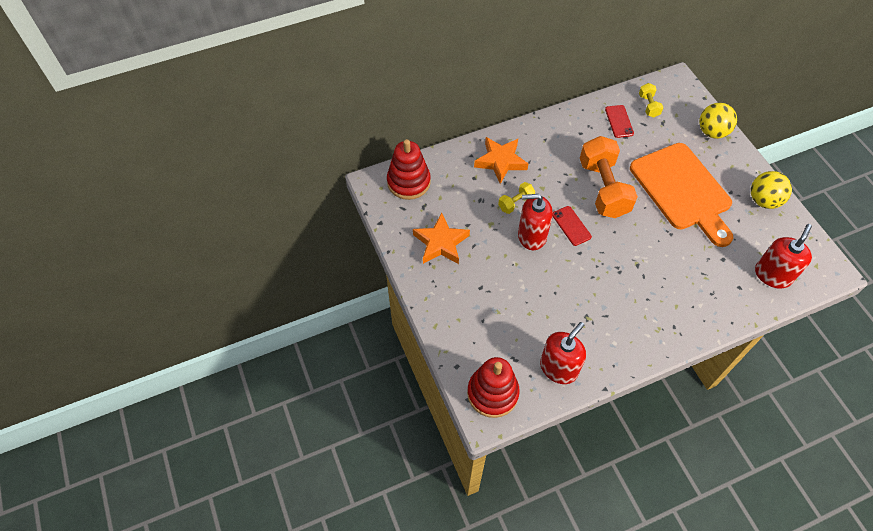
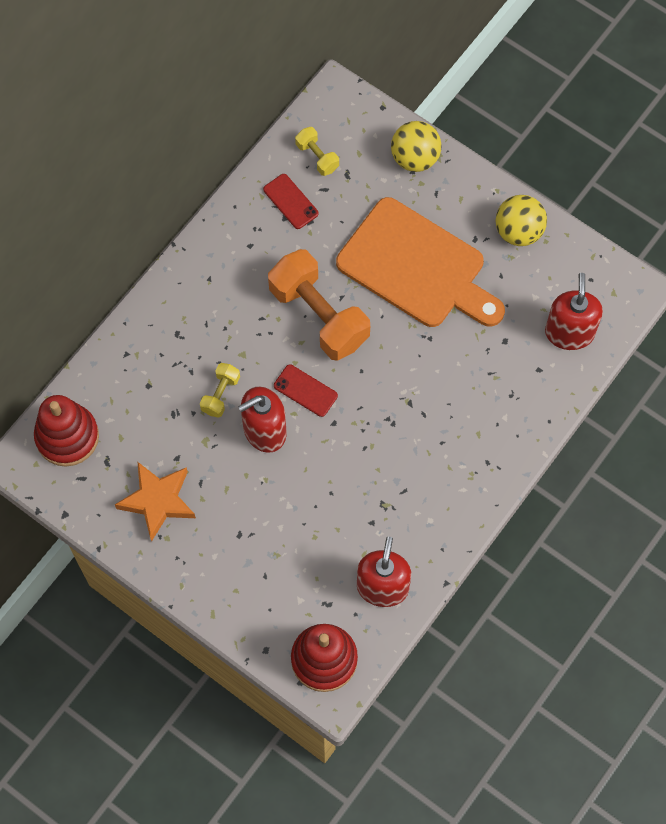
camera: 30 degrees left, 10 degrees up
(500, 161) = (169, 343): orange star -> none

